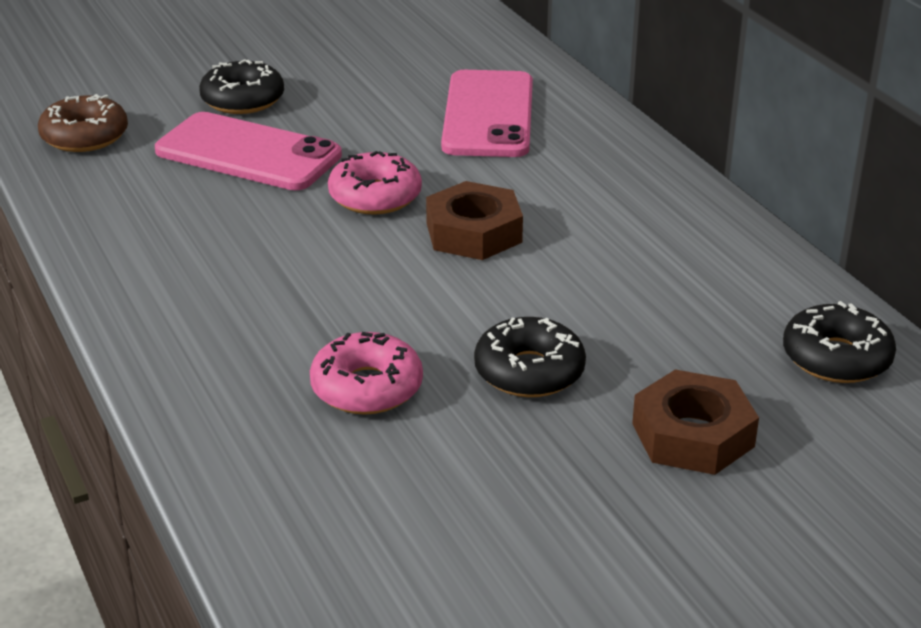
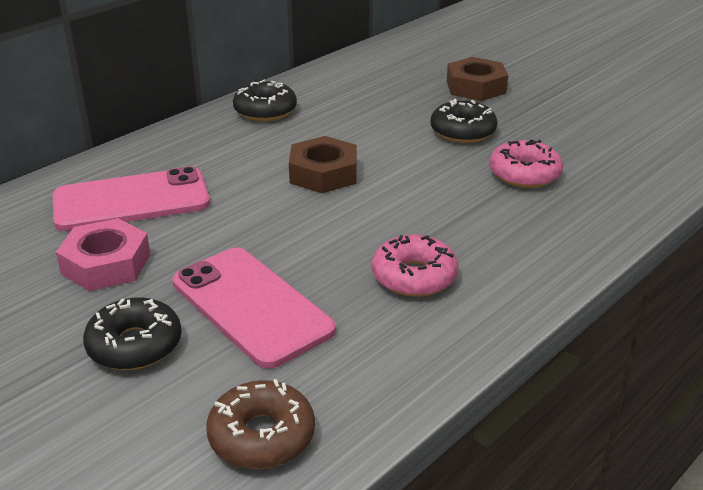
camera: 110 degrees left, 0 degrees up
(248, 153) = (251, 306): pink phone -> pink phone turned 45 degrees counterclockwise
(375, 196) = (295, 222): pink donut -> pink donut (414, 276)
(376, 96) = (106, 264): none -> pink nut
(836, 358) = (381, 63): black donut -> black donut (265, 110)

